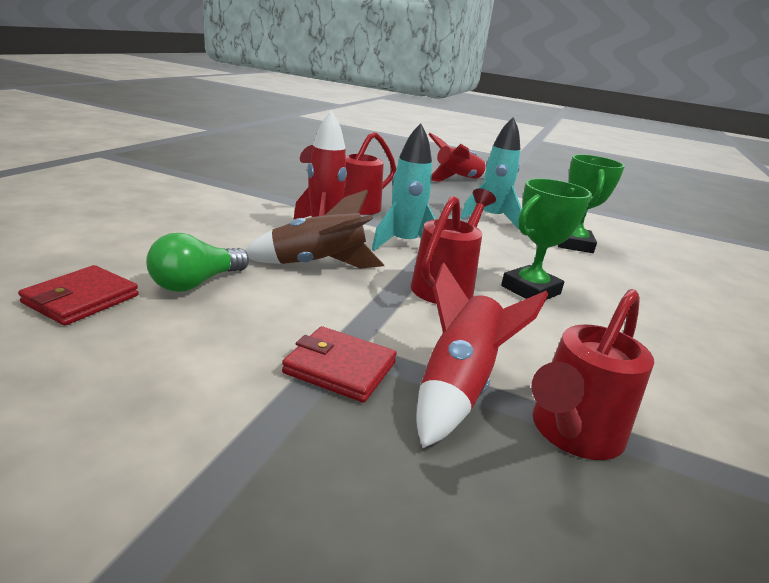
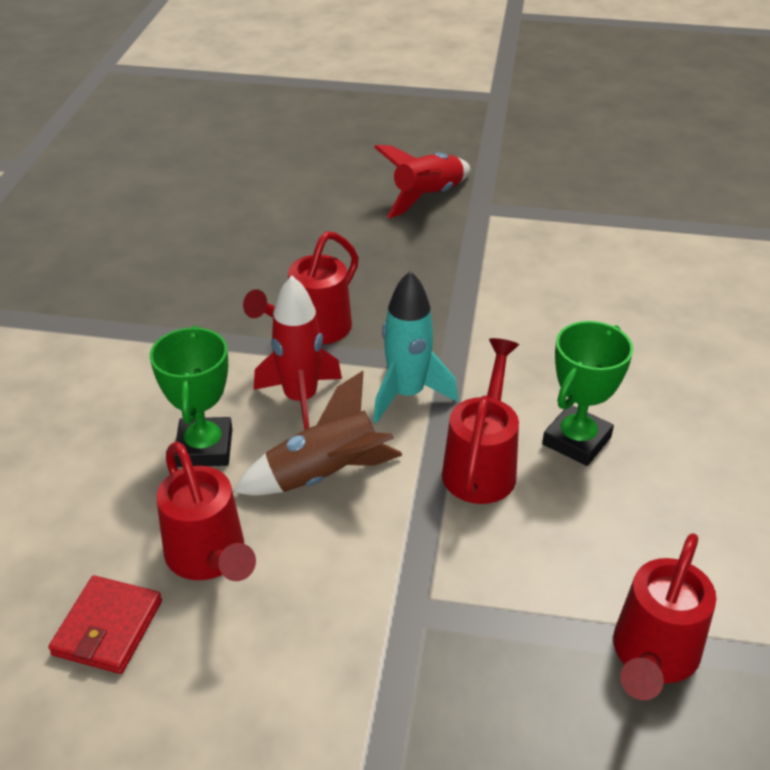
camera: 10 degrees left, 15 degrees up
(196, 283) = (209, 558): green light bulb -> red watering can
(340, 368) = (418, 641): red wallet -> none
(458, 387) = (537, 629): red rocket -> none
(491, 218) = (497, 292): turquoise rocket -> none
(573, 244) = (611, 320): green trophy -> green trophy (204, 448)

